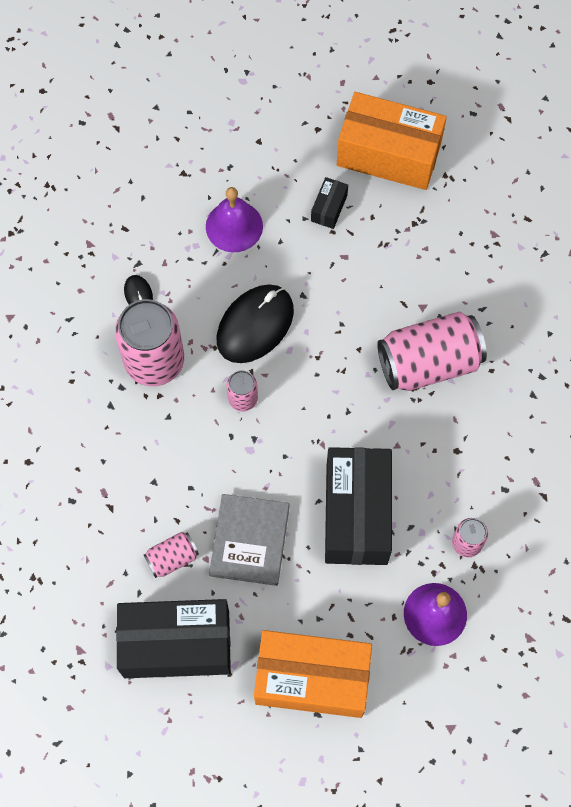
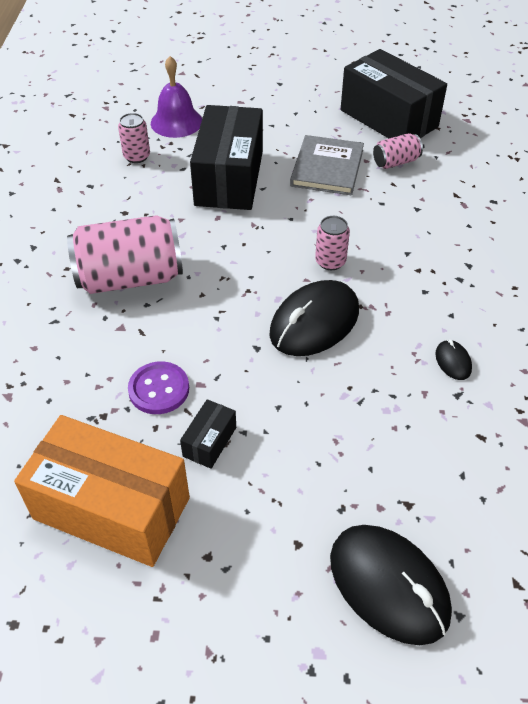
camera: 175 degrees left, 20 degrees down
(154, 361) = (426, 298): pink can -> none
(176, 644) = (388, 118): black box -> black box turned 45 degrees clockwise
(199, 120) = (388, 585): none -> black mouse
(234, 226) = (336, 428): purple bell -> none
(312, 679) = (281, 98): orange box -> none
(376, 249) = (159, 389): none -> purple button

